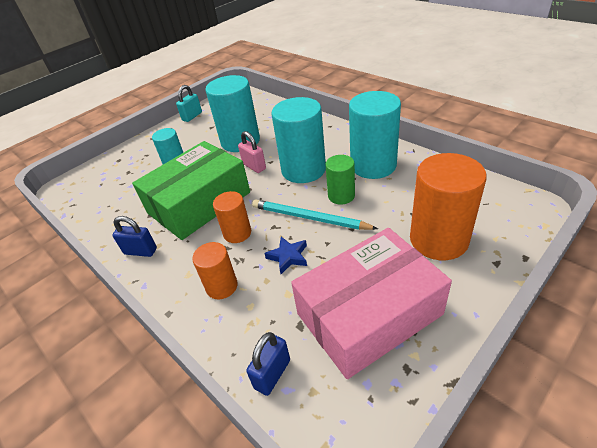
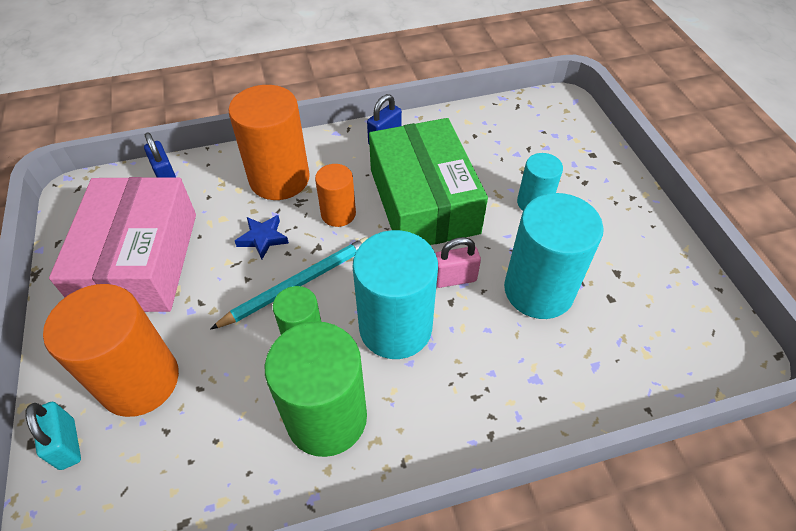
camera: 115 degrees right, 10 degrees up
(192, 116) = (676, 261): turquoise padlock -> turquoise padlock (67, 444)
(222, 286) = (279, 179): orange cylinder -> orange cylinder, size x1.81
(373, 165) = (326, 417): turquoise cylinder -> green cylinder

